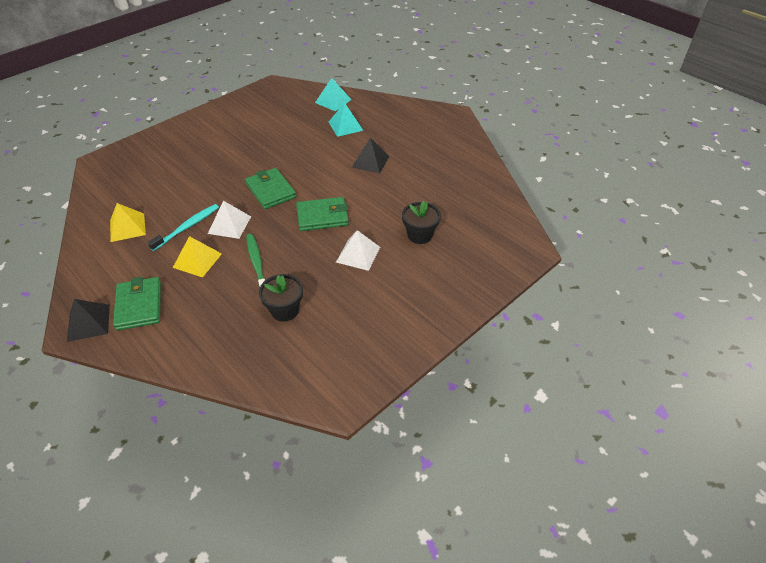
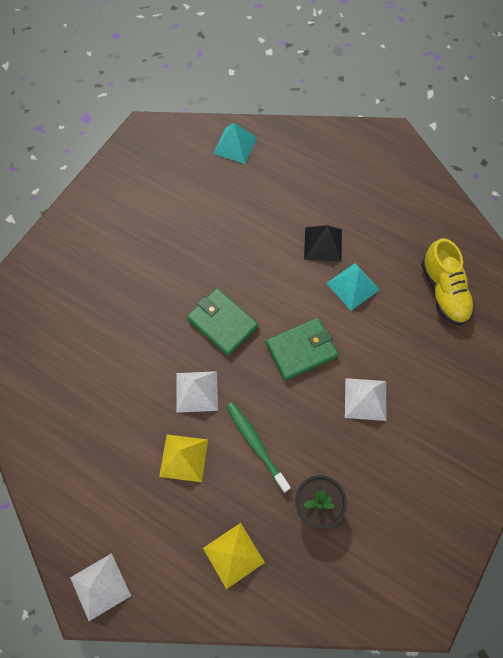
camera: 15 degrees left, 20 degrees up
(88, 322) = (100, 586): black pyramid -> white pyramid
(127, 227) = (73, 427): yellow pyramid -> yellow pyramid (233, 555)
(139, 306) = (147, 545): green wallet -> none
(187, 227) = (147, 409): turquoise toothbrush -> none
(345, 126) = (268, 188): turquoise pyramid -> turquoise pyramid (353, 286)
(419, 235) = (423, 351): black flower pot -> none
(453, 204) = (443, 291): none -> yellow shoe

